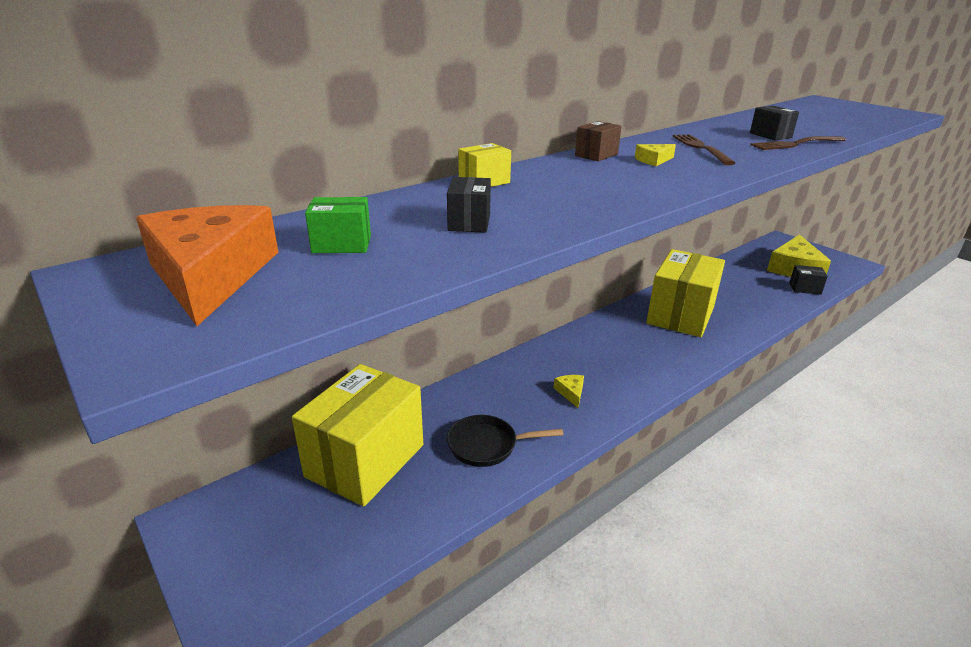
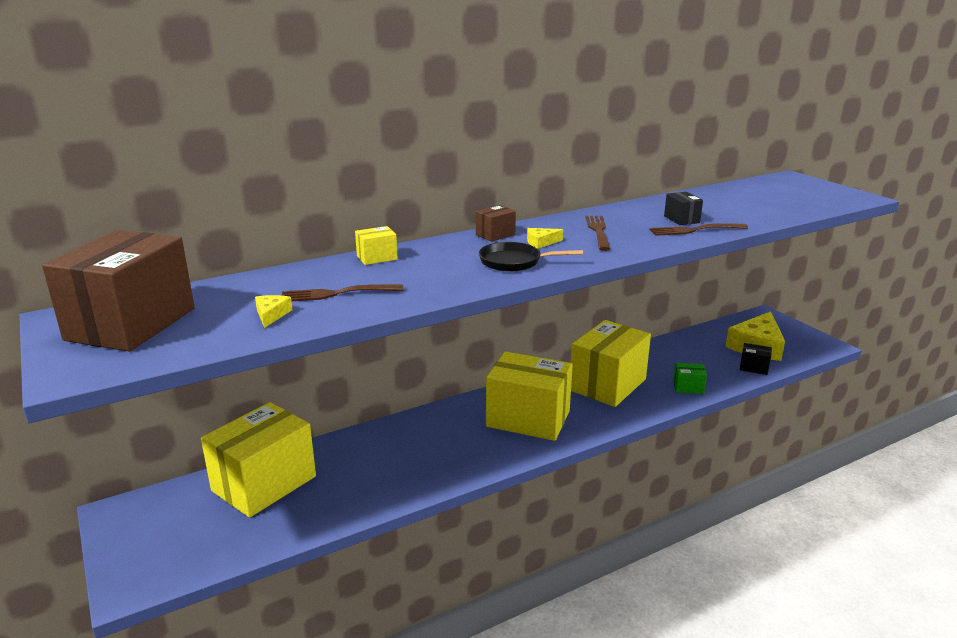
camera: 10 degrees right, 5 degrees down
(211, 275) = (131, 324): orange cheese -> brown box
(341, 244) = (231, 306): green box -> green box (688, 387)
(469, 222) = (337, 294): black box -> brown fork
(487, 445) = (369, 482): black pan -> black pan (514, 262)
(571, 393) = (463, 446): yellow cheese -> yellow cheese (271, 315)
(622, 357) = (528, 419): none -> yellow box

